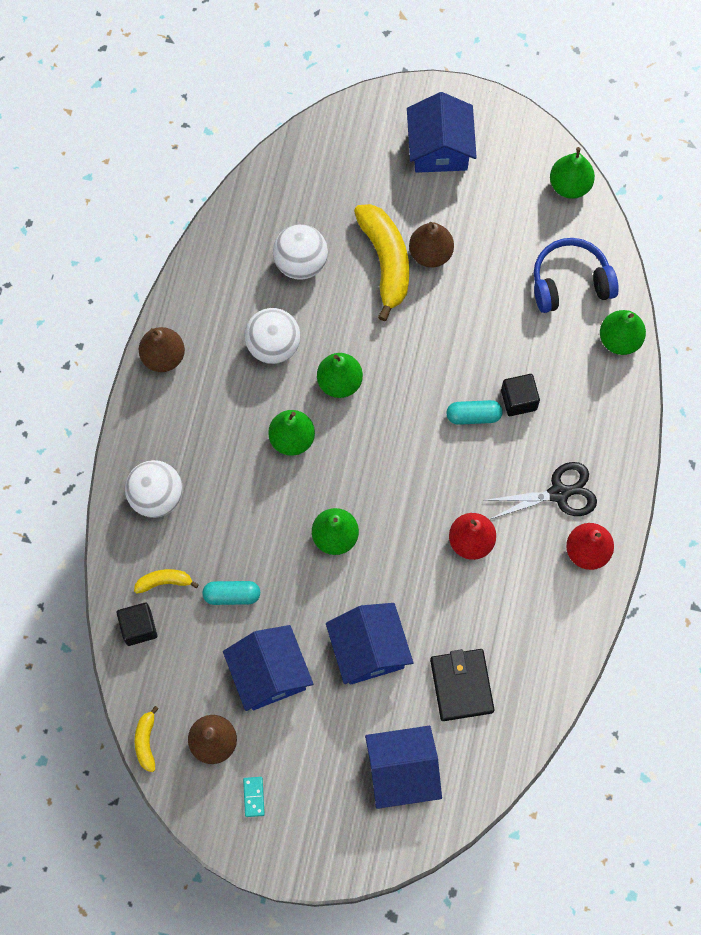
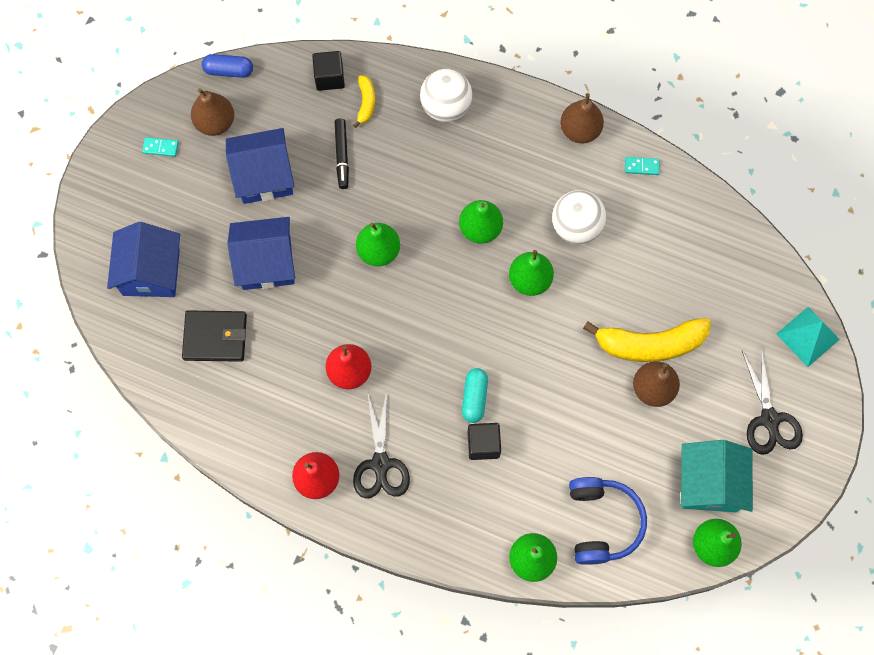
camera: 100 degrees right, 0 degrees up
(146, 742) = (229, 70): yellow banana -> blue capsule
(195, 291) = (641, 166): none -> turquoise domino
(232, 595) = (342, 156): turquoise capsule -> black marker
(301, 263) = (658, 265): white ball -> none
(350, 122) = (808, 336): none -> turquoise pyramid
(439, 148) = (769, 419): blue house -> black scissors
(512, 194) = (709, 483): none -> turquoise house

